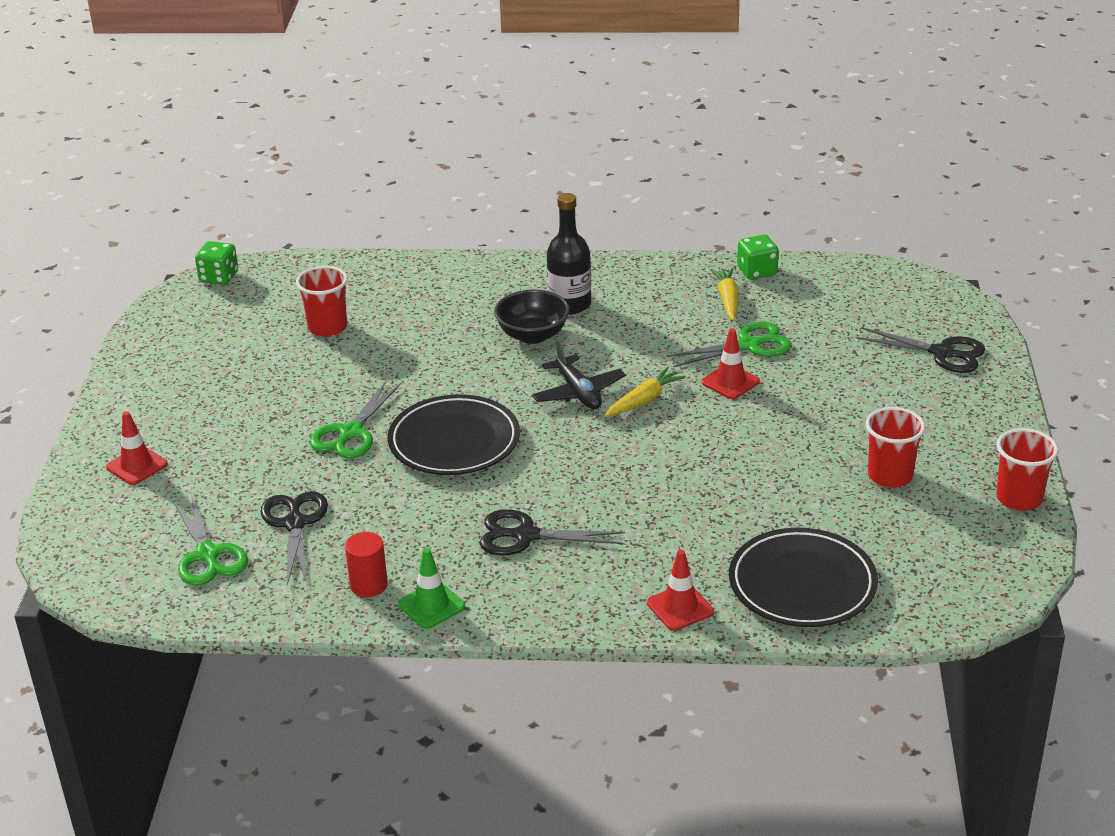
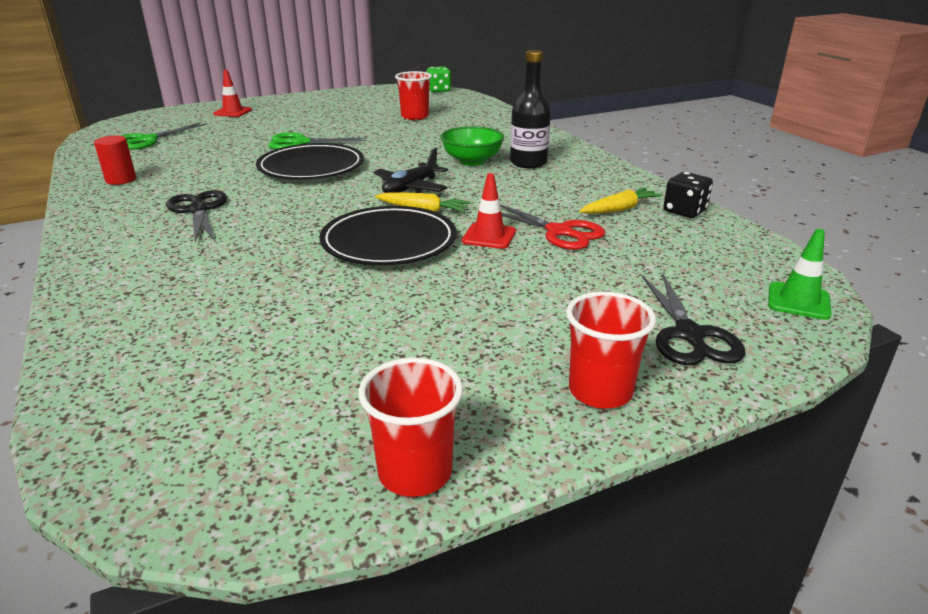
camera: 60 degrees right, 5 degrees down
(295, 524) = (188, 150): black scissors -> none
(431, 605) = (97, 200): green traffic cone -> green traffic cone (798, 301)
(532, 335) = (472, 161): black bowl -> green bowl
(680, 607) = (103, 287): red traffic cone -> none
(748, 345) = (559, 232): green scissors -> red scissors
(757, 271) = (684, 211): green dice -> black dice
(802, 584) = (155, 342): black plate -> black plate (389, 242)
(890, 476) = (395, 353): red cup -> red cup (600, 391)

